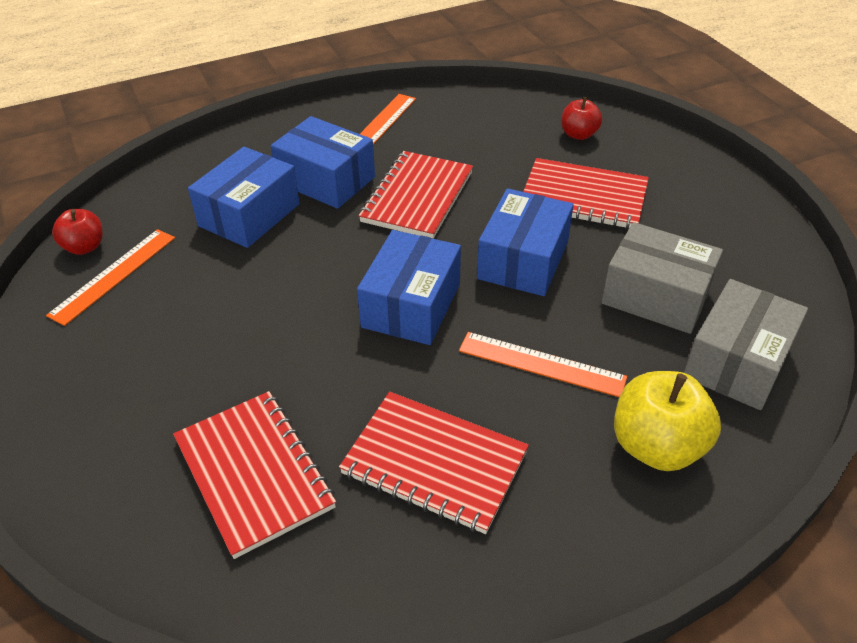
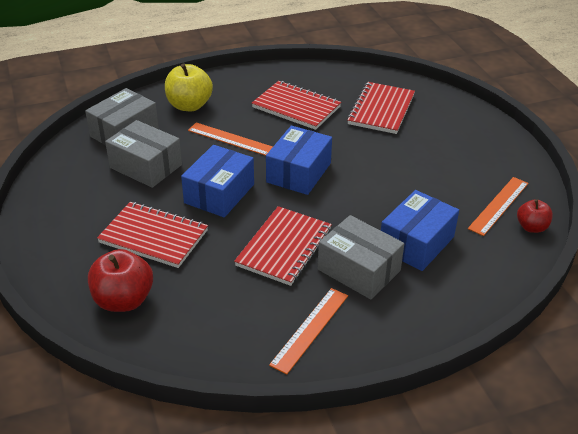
camera: 175 degrees left, 5 degrees down
(254, 473) = (381, 110): red notebook -> red notebook turned 45 degrees clockwise
(326, 180) = (359, 270): blue box -> grey box
(578, 134) = (123, 300): red apple -> red apple, size x1.68

